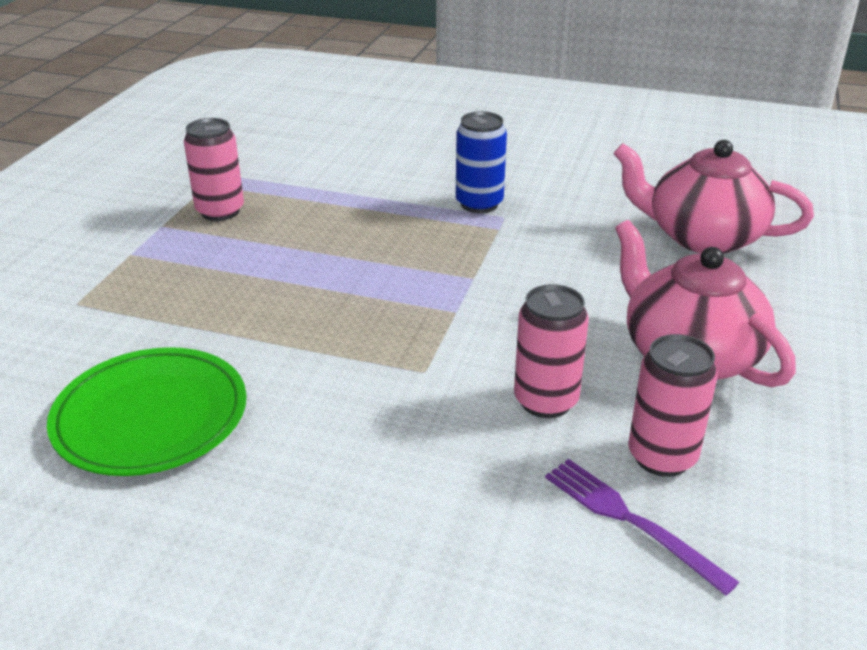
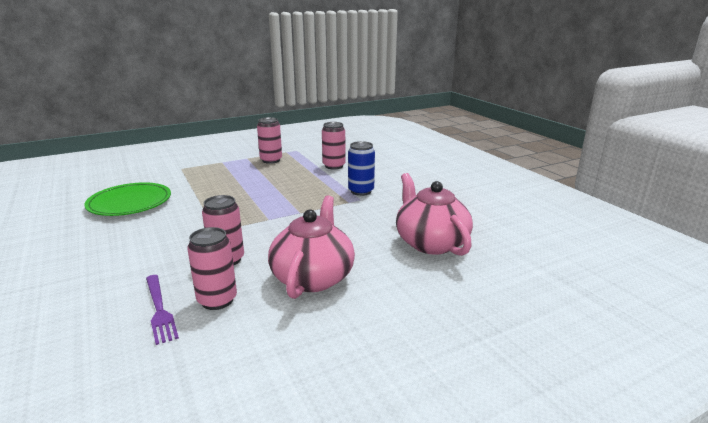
camera: 45 degrees right, 10 degrees down
(349, 178) = (334, 166): none -> pink can
(630, 520) = (159, 310): purple fork -> purple fork turned 150 degrees clockwise

